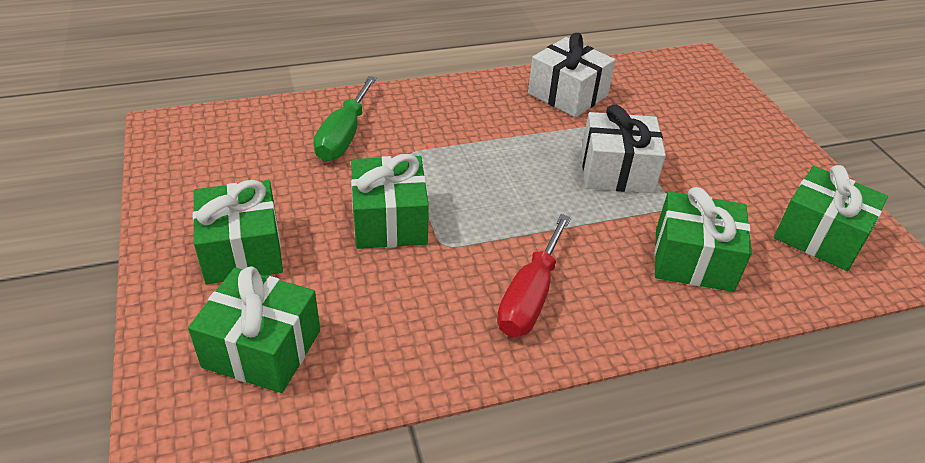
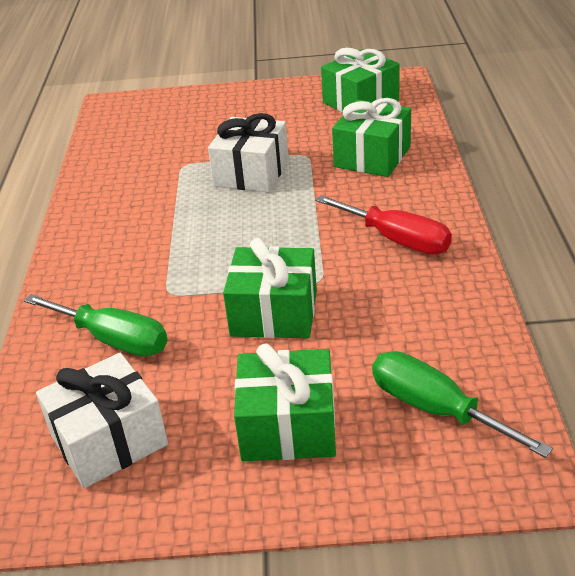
camera: 70 degrees left, 5 degrees down
(262, 348) = (435, 409): green gift -> green screwdriver
(567, 94) = (122, 181): white gift -> white gift (109, 440)

